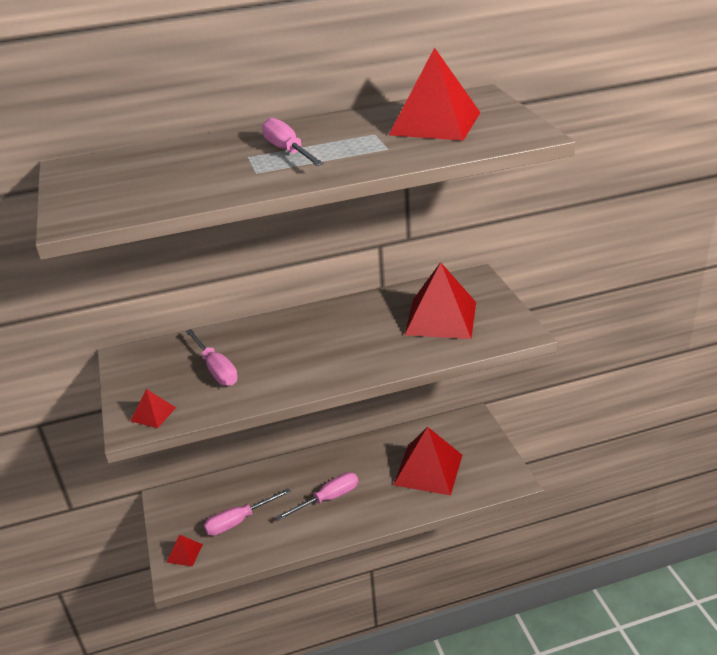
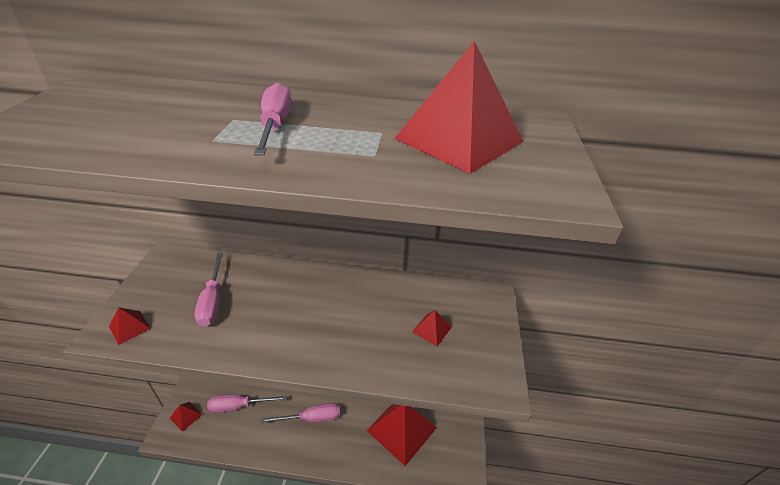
camera: 20 degrees right, 5 degrees up
(441, 318) = (431, 329): red pyramid -> red pyramid, size x0.45

